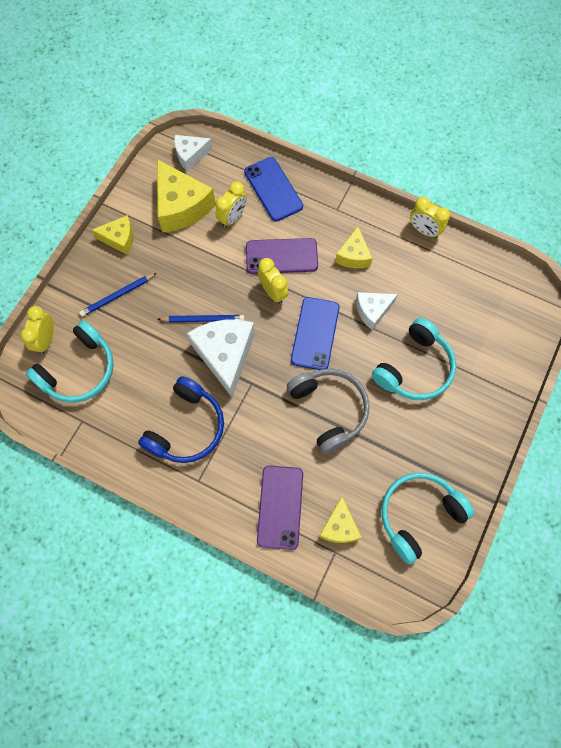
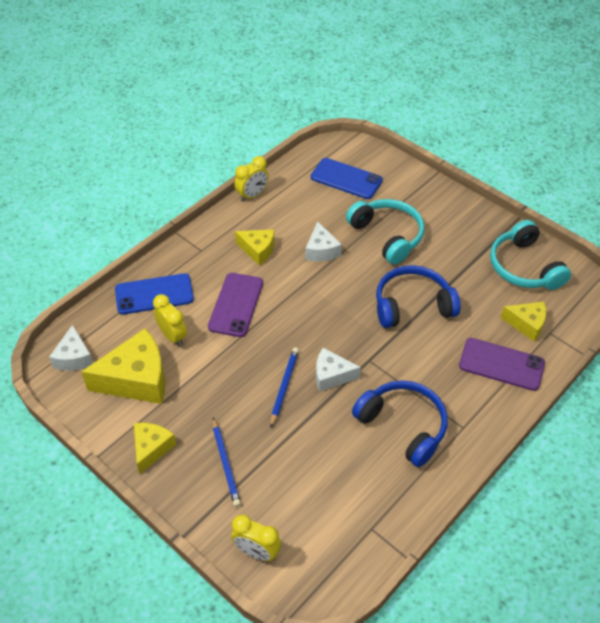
camera: 75 degrees left, 20 degrees down
(79, 370) = (307, 521): turquoise headphones -> none
(225, 355) = (331, 375): white cheese -> white cheese, size x0.57
(273, 292) = (274, 320): yellow clock -> none
(315, 333) = (331, 297): blue phone -> blue phone (346, 179)
(329, 409) = (412, 305): grey headphones -> blue headphones

